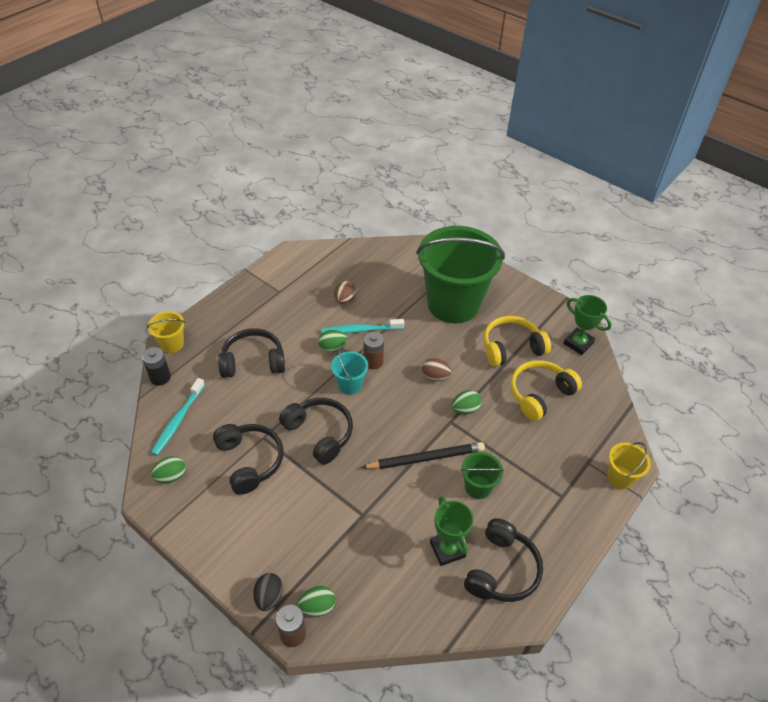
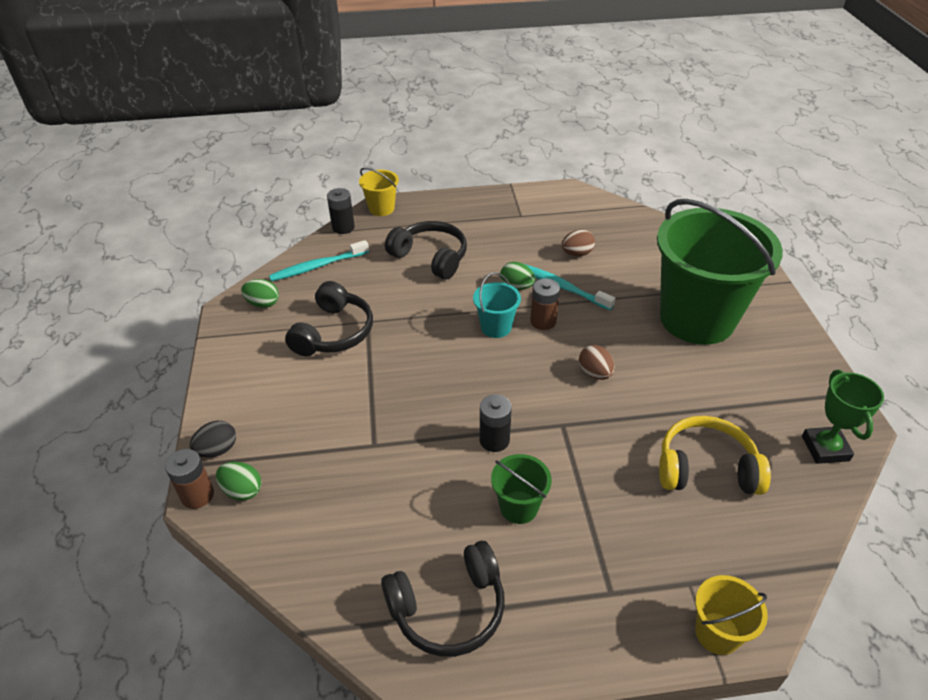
camera: 45 degrees right, 5 degrees down
(320, 433) = (418, 350): black headphones -> none
(425, 458) = (494, 440): black pencil -> black battery
(447, 549) = (415, 540): green trophy -> none
(465, 409) = (593, 424): green egg -> none
(511, 348) = (722, 400): yellow headphones -> none

